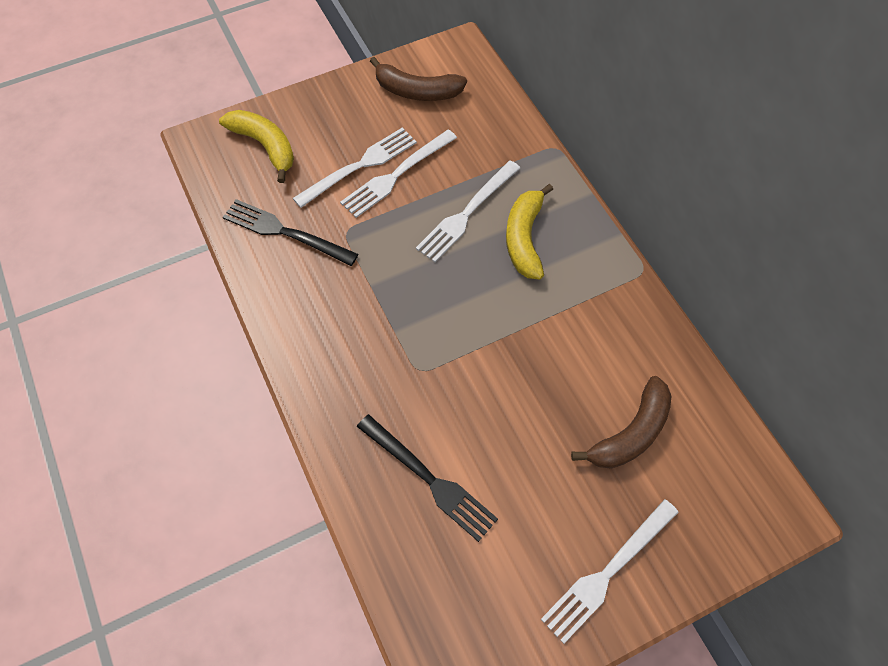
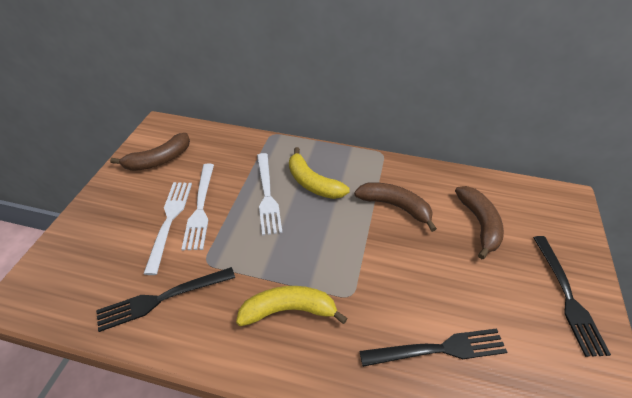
camera: 50 degrees left, 15 degrees down
(265, 146) = (82, 260): yellow banana -> yellow banana (288, 310)
(571, 336) = (395, 206): none -> brown banana
(607, 572) = (567, 296): white fork -> black fork

